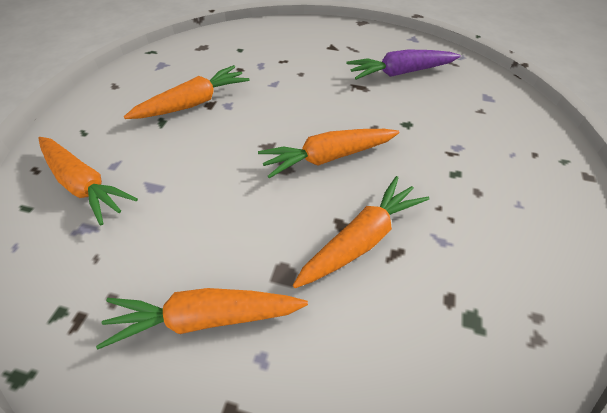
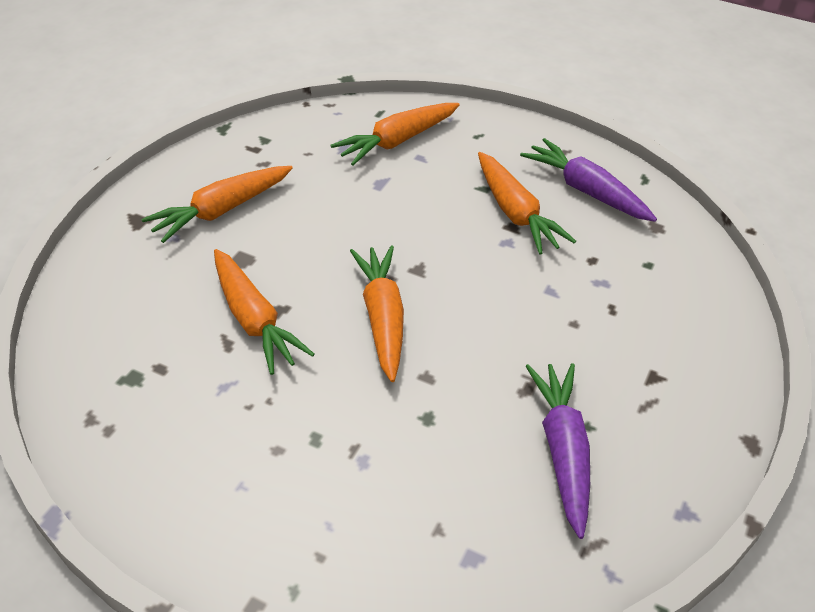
camera: 100 degrees right, 5 degrees down
(165, 73) = (587, 191): none -> purple carrot
(205, 318) = (222, 210): orange carrot -> orange carrot turned 135 degrees counterclockwise

